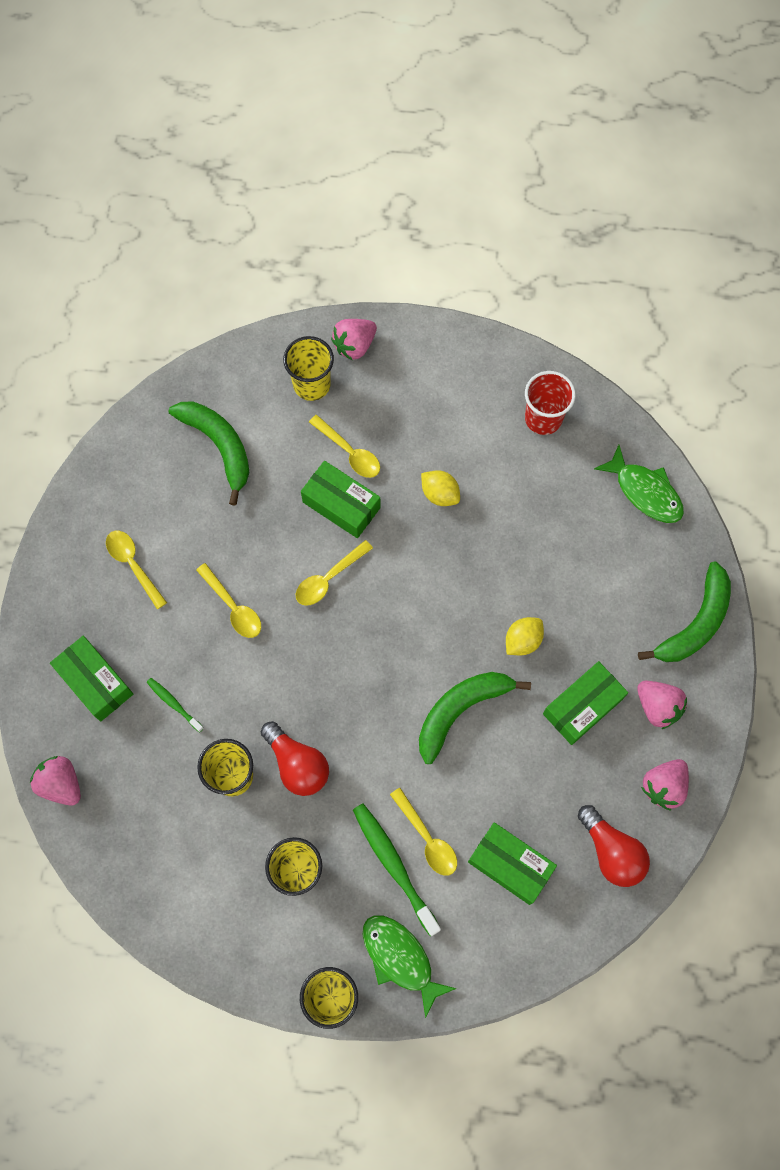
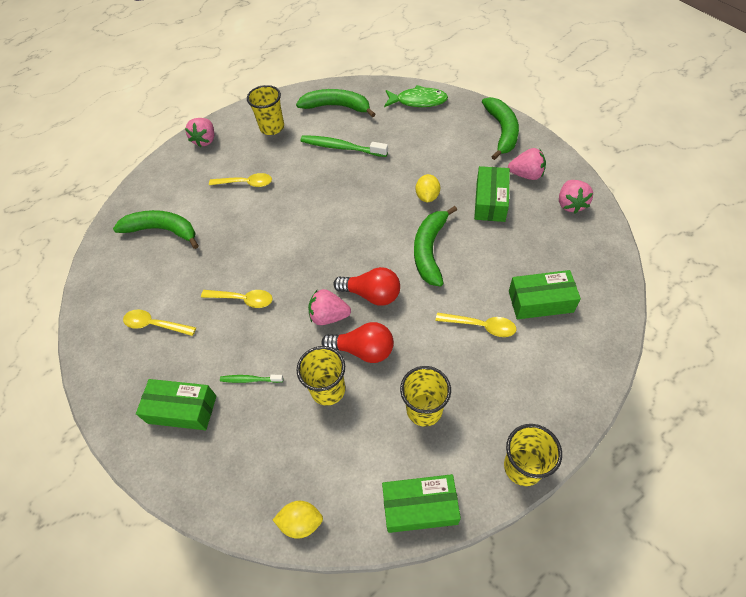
camera: 35 degrees left, 15 degrees down
(61, 784) = (208, 494): pink strawberry -> pink strawberry (329, 316)
(311, 384) = (195, 170): yellow cup -> yellow cup (272, 127)
(329, 578) = (289, 245): yellow spoon -> none
(341, 505) = (264, 208): green box -> green box (420, 507)
(394, 866) = (478, 357): green toothbrush -> green toothbrush (342, 147)
(400, 958) = (538, 405): green fish -> none
(440, 494) = (315, 168): yellow lemon -> yellow lemon (301, 522)
(543, 418) = (337, 106): red cup -> green banana
(611, 851) = (582, 252): red light bulb -> red light bulb (372, 294)

